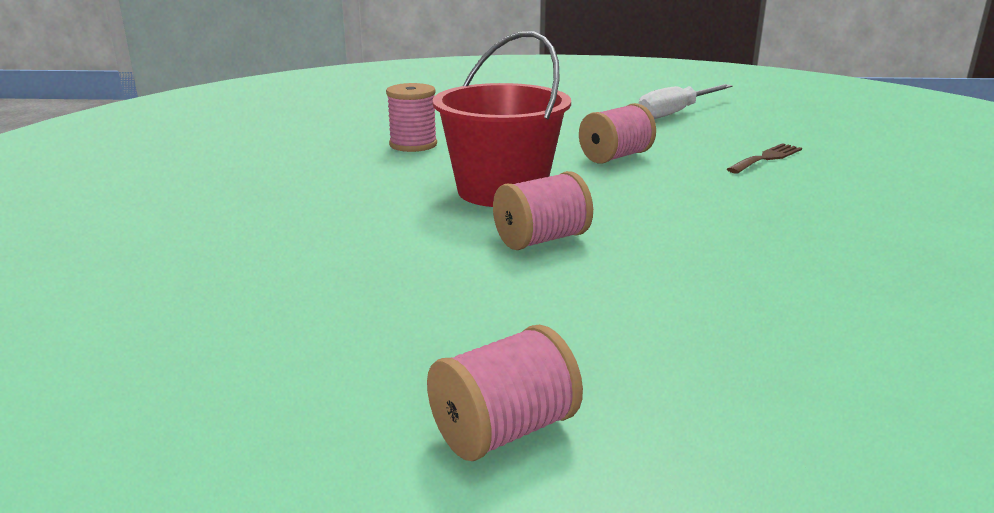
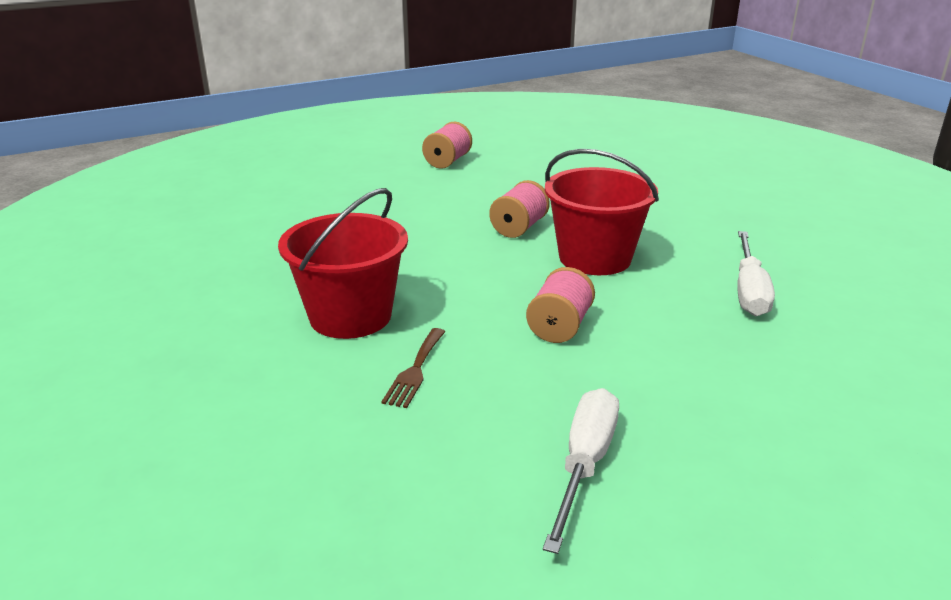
camera: 150 degrees right, 5 degrees up
(413, 145) = (749, 291): pink spool -> white screwdriver
(822, 199) = (350, 316): none -> red bucket

